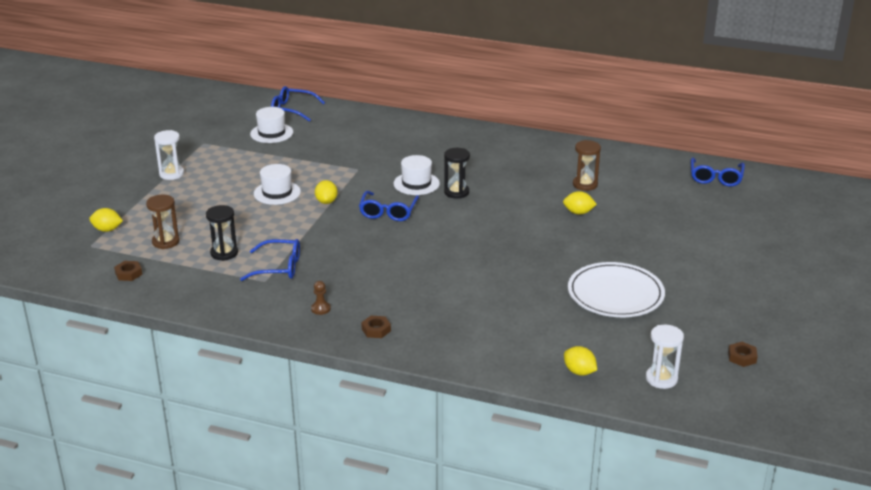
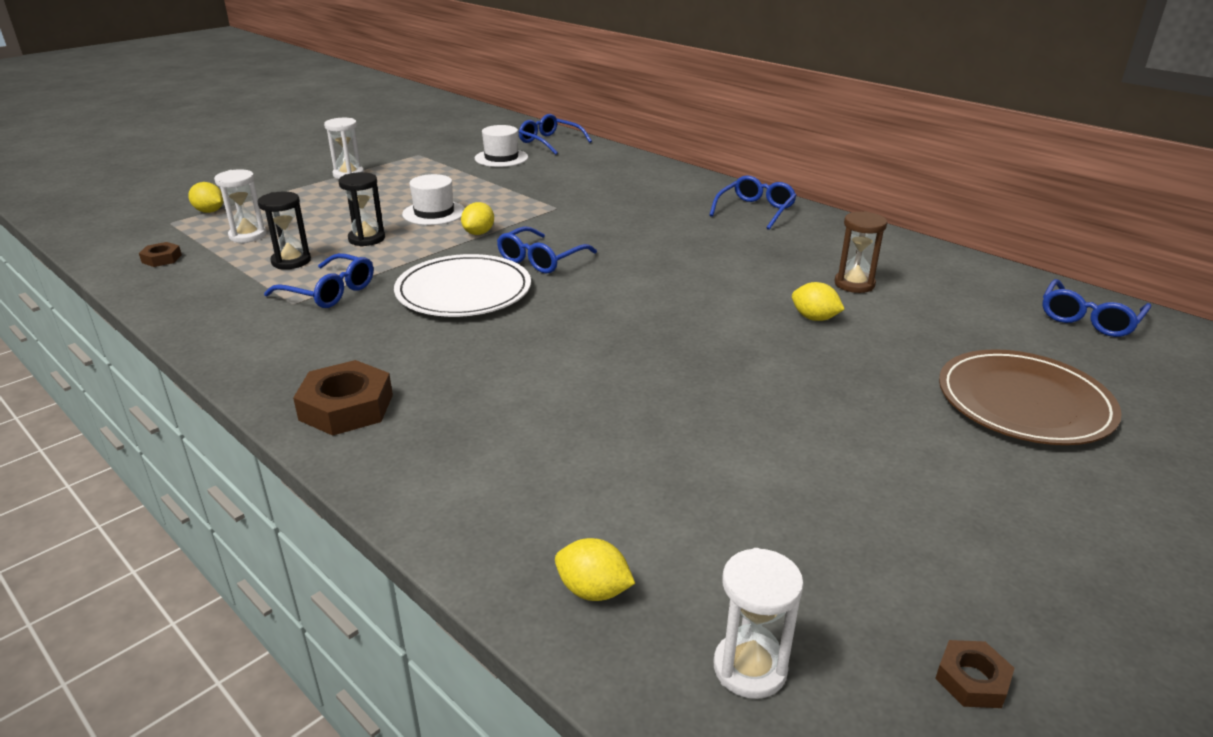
camera: 25 degrees right, 0 degrees up
(165, 242) = (248, 236): brown hourglass -> white hourglass
(321, 309) = (312, 356): brown pawn -> none
(376, 330) = (346, 407): brown nut -> brown nut, size x1.89
(416, 183) = (612, 236): white hat -> none
(456, 192) = (655, 256): black hourglass -> black hourglass (366, 239)
(489, 142) = (755, 211): none -> blue glasses
(579, 372) = (593, 590): yellow lemon -> yellow lemon turned 45 degrees counterclockwise
(615, 294) = (782, 458): white plate -> white plate (463, 291)
(707, 235) = (1024, 402): none -> brown plate

